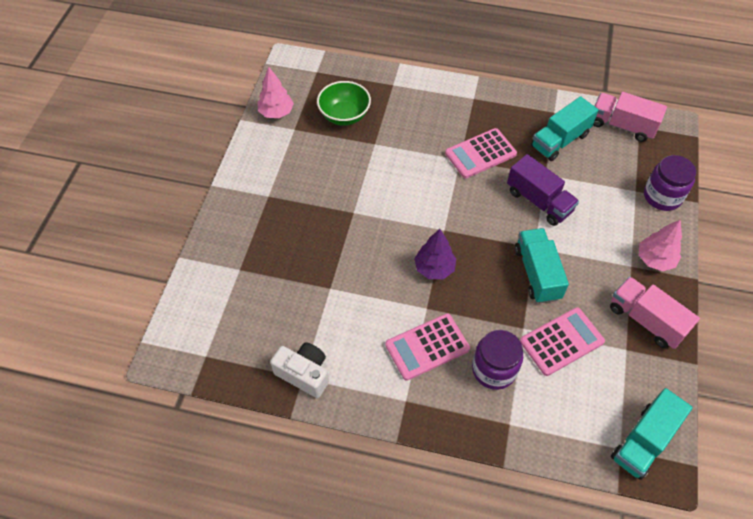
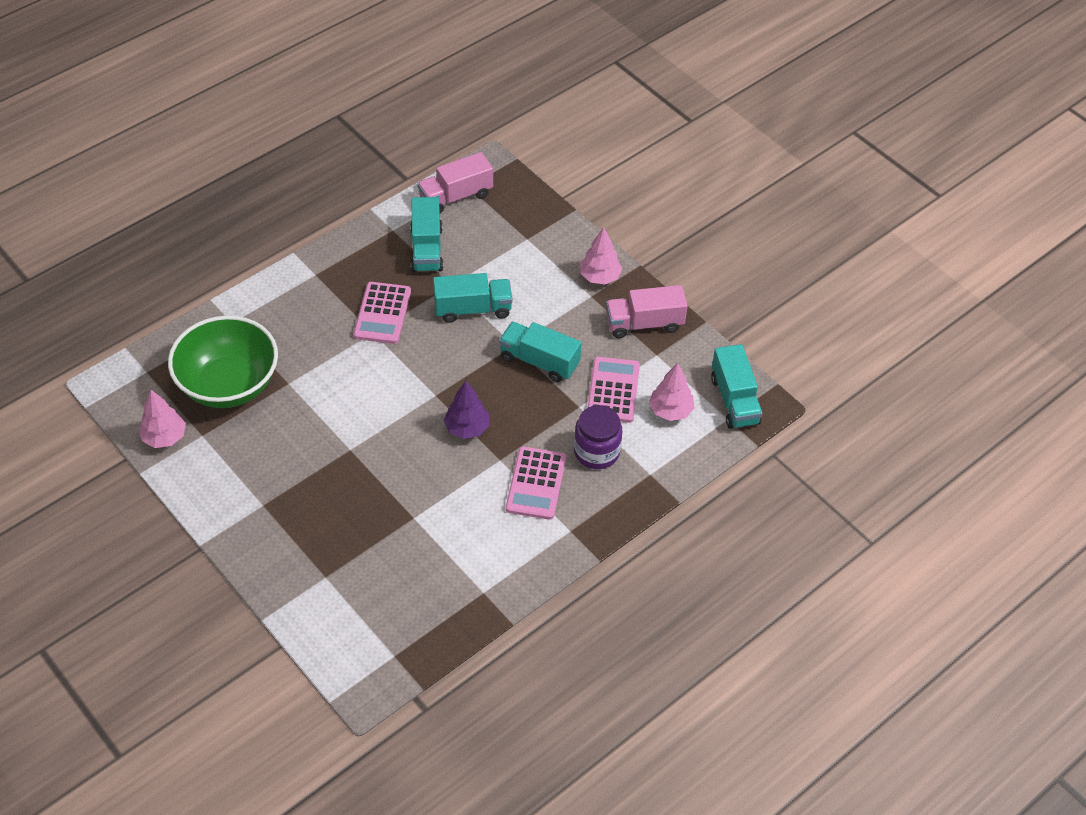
camera: 55 degrees left, 5 degrees down
(304, 374) = (481, 589): white camera -> none
(344, 116) = (229, 385): green bowl -> green bowl, size x1.62
(539, 201) = (473, 309): purple truck -> turquoise truck
(584, 397) = (670, 410): none -> pink tree
(662, 196) = (549, 226): purple jar -> none

